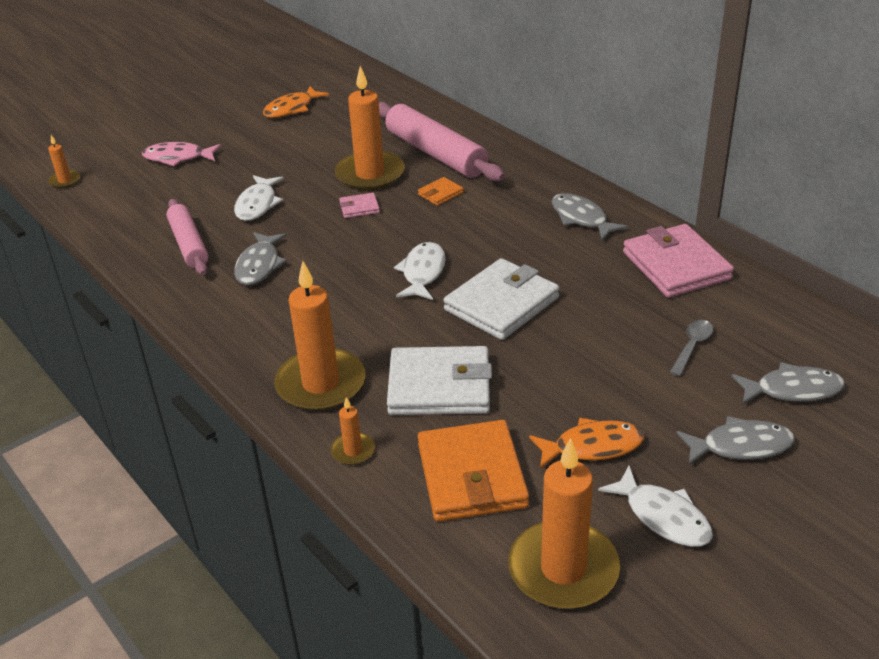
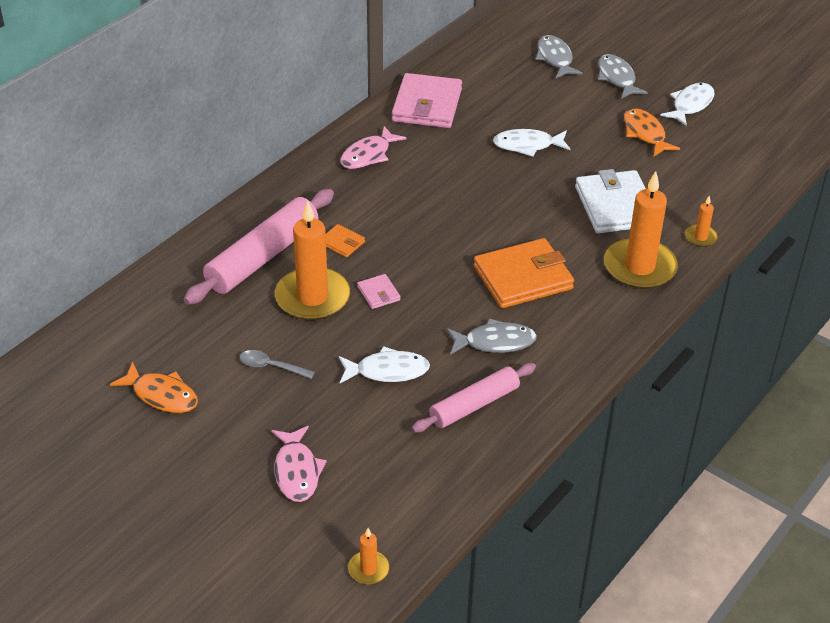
camera: 105 degrees left, 5 degrees up
(422, 272) = (475, 235): white fish -> white fish (527, 145)
(472, 476) = (696, 180): orange wallet -> orange wallet (523, 278)
(501, 304) = (505, 187): white wallet -> none
(563, 569) = (750, 138): orange candle -> none
(581, 218) = (368, 155): grey fish -> pink fish
(676, 266) = (427, 105): pink wallet -> pink wallet turned 45 degrees counterclockwise
(692, 346) = (525, 97): grey spoon -> grey spoon (271, 366)

